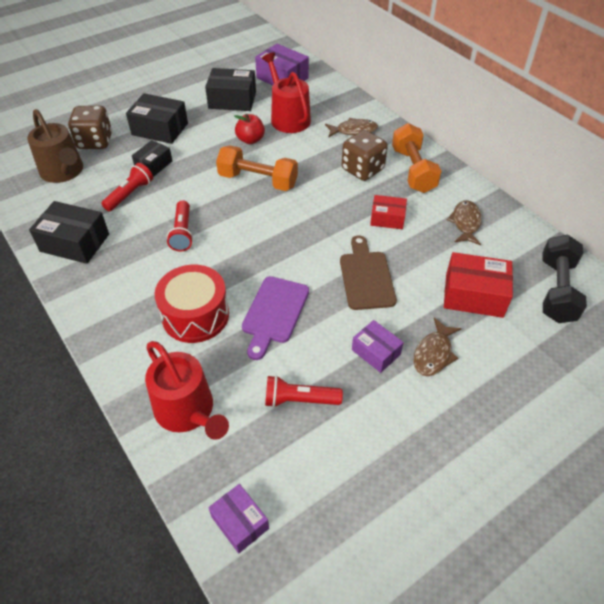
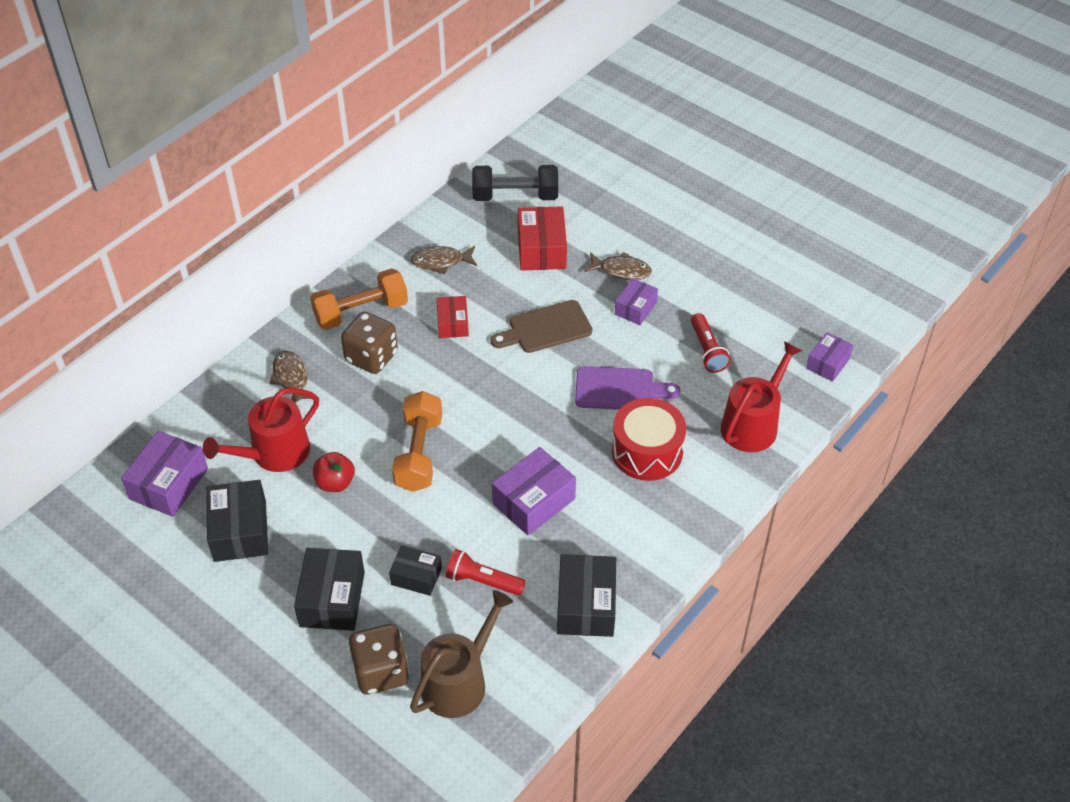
camera: 105 degrees left, 0 degrees up
(182, 233) = (534, 501): red flashlight -> purple box

